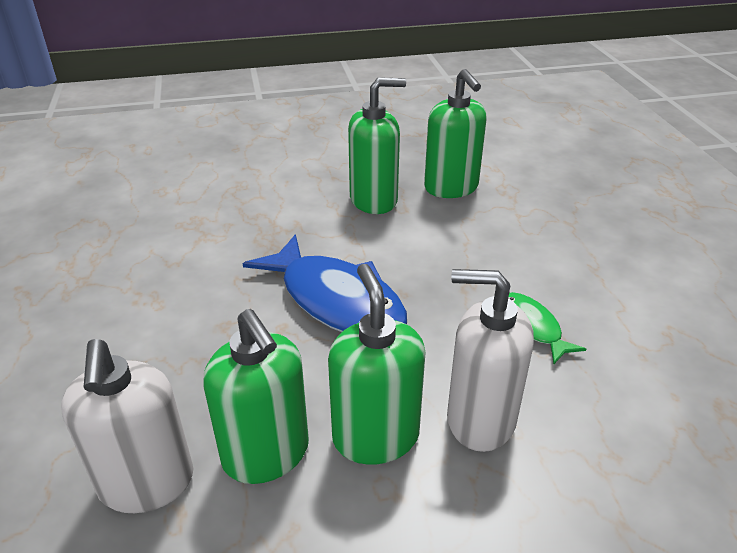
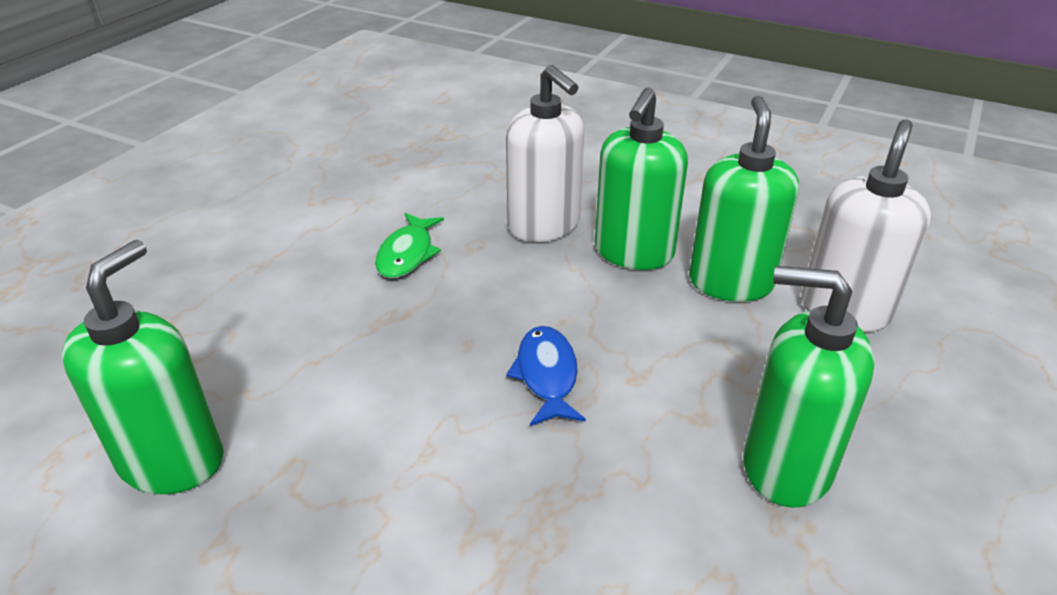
camera: 140 degrees left, 0 degrees up
(336, 300) = (547, 375): blue fish -> blue fish, size x0.51
(374, 200) = (303, 512): green soap dispenser -> green soap dispenser (785, 466)

